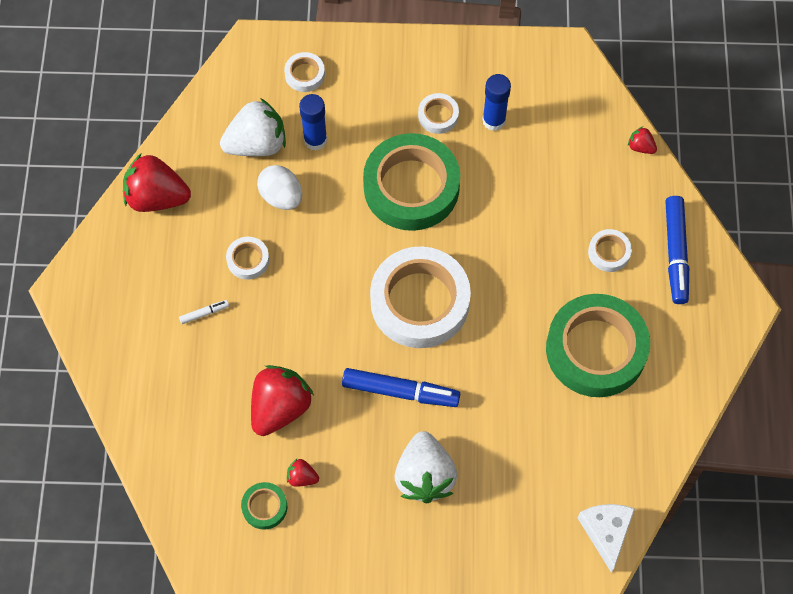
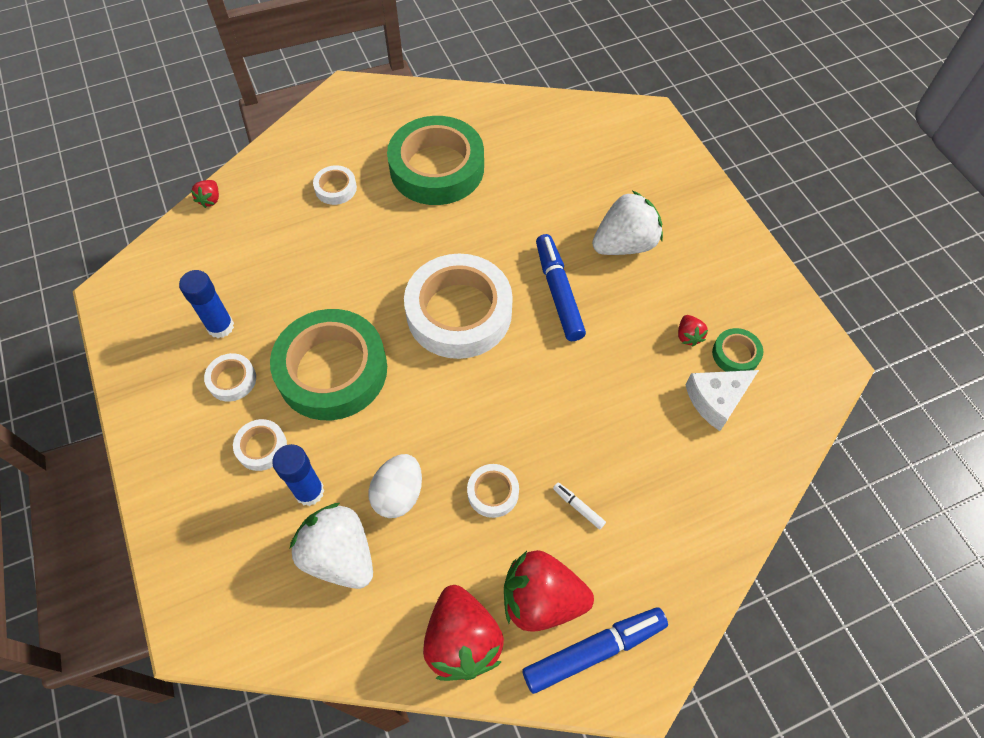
camera: 115 degrees left, 5 degrees down
(280, 408) = (635, 384): red strawberry -> red strawberry (541, 599)
(305, 74) = (220, 546): white tape -> white tape (261, 447)
(606, 532) = (590, 114): white cheese -> white cheese (716, 400)
(675, 253) = (315, 144): blue marker -> blue marker (594, 650)

